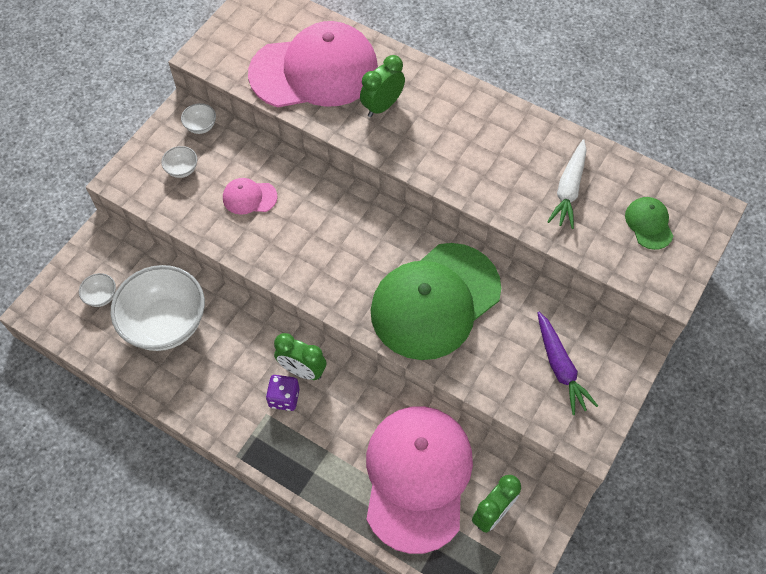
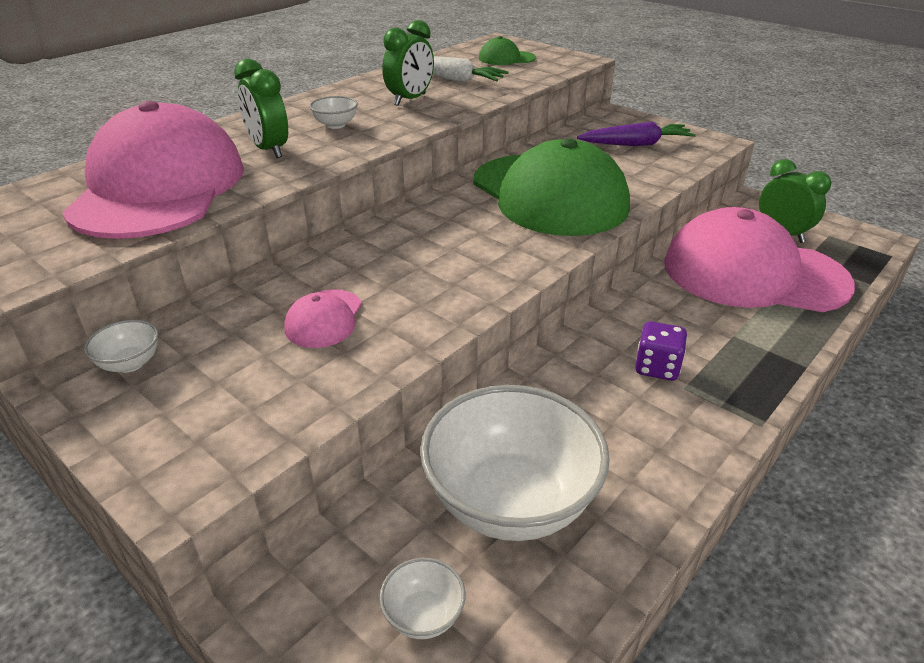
camera: 80 degrees left, 25 degrees down
(182, 169) = (214, 393): white bowl -> white bowl (335, 125)
(302, 370) = (611, 347): green clock -> green clock (410, 100)

